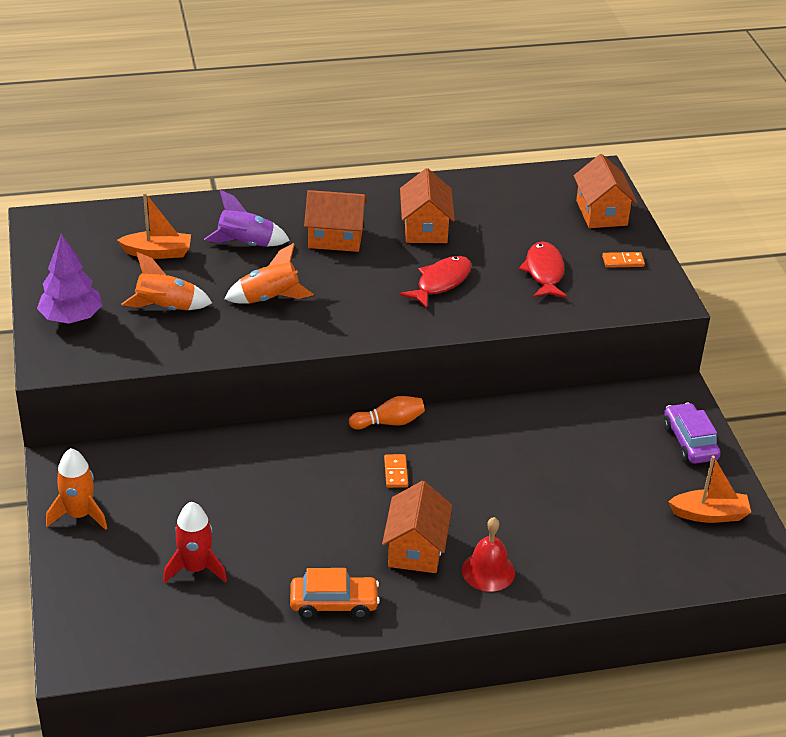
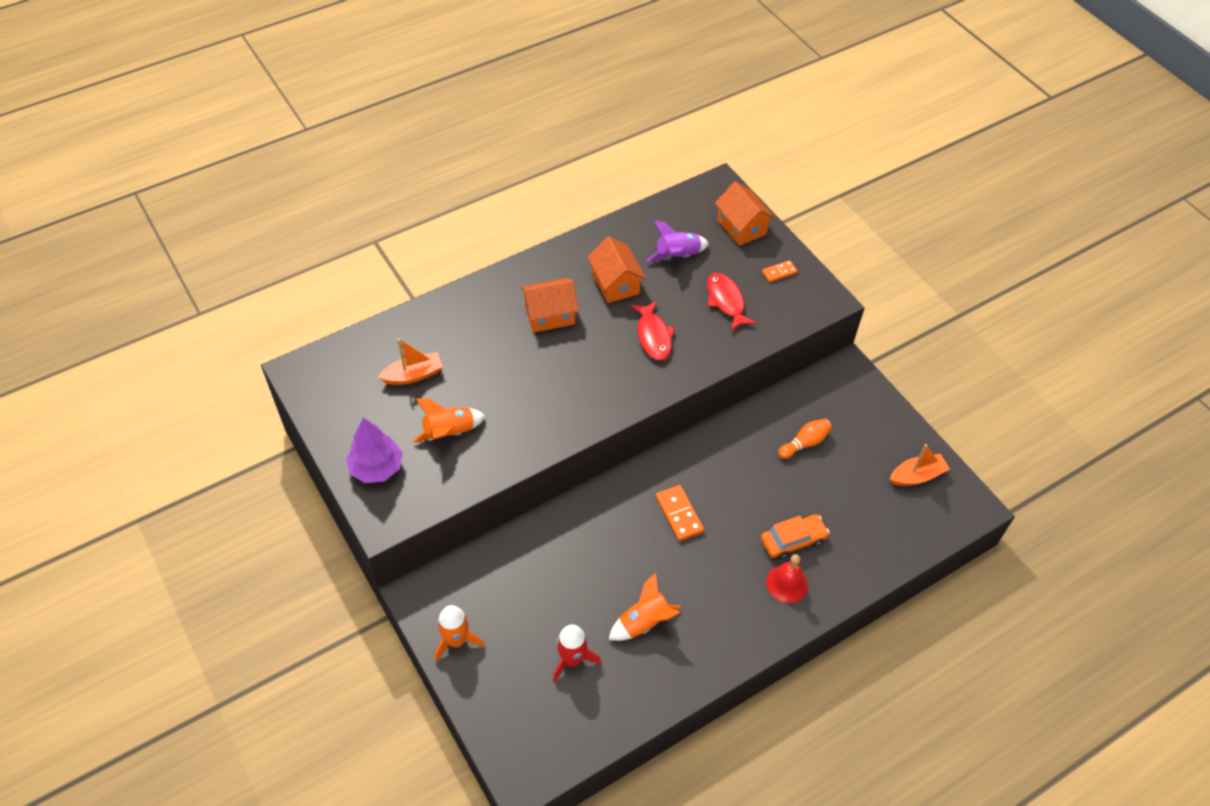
camera: 20 degrees left, 15 degrees up
(246, 244) = (481, 344): purple rocket -> purple rocket (677, 256)
(269, 299) = (528, 395): orange rocket -> orange rocket (644, 622)
(334, 603) = (690, 654): orange car -> orange car (793, 540)
(389, 422) = (652, 467): orange bowling pin -> orange bowling pin (805, 443)
(395, 472) = (679, 514): orange domino -> orange domino, size x1.59
(416, 548) = (726, 581): orange house -> none
(441, 282) = (653, 336): red fish -> red fish turned 150 degrees clockwise
(689, 442) = (875, 413): purple car -> none

